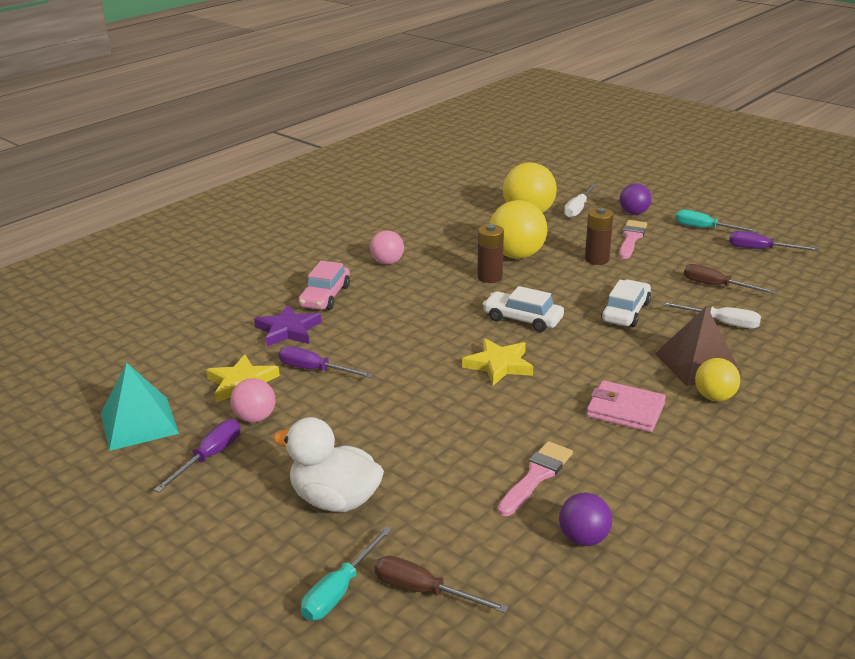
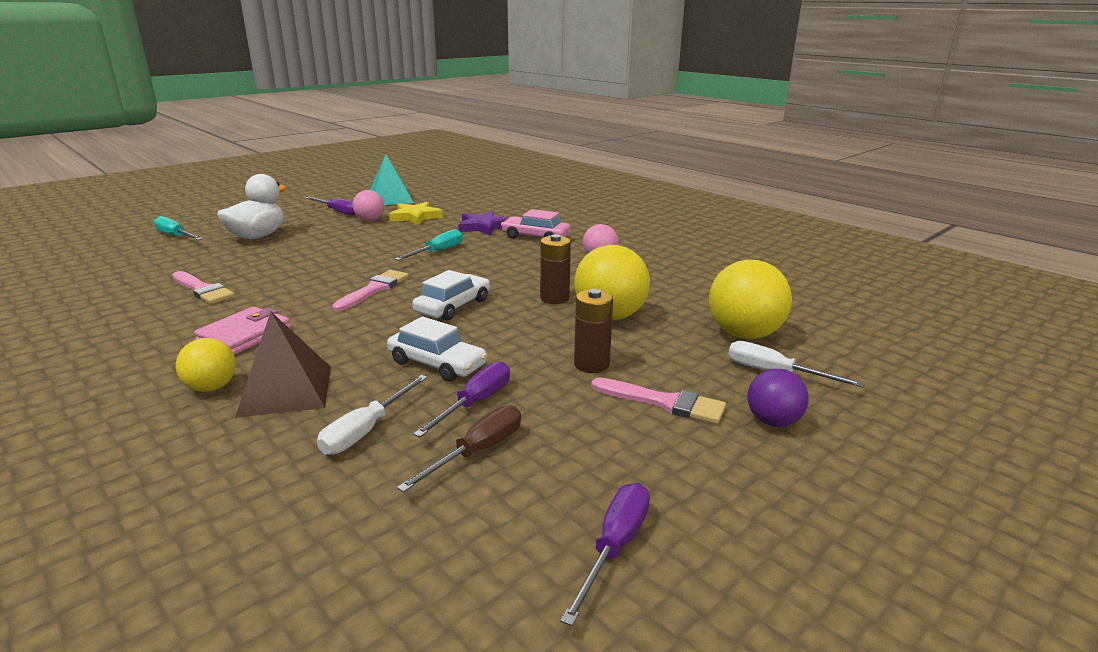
camera: 95 degrees right, 5 degrees down
(315, 370) = (418, 233): purple screwdriver -> purple screwdriver (475, 403)
(424, 591) = (142, 253): brown screwdriver -> none
(499, 365) = (374, 290): yellow star -> pink brush
(583, 538) = (113, 298): purple ball -> none
(705, 228) = (715, 492): turquoise screwdriver -> turquoise screwdriver (438, 252)

